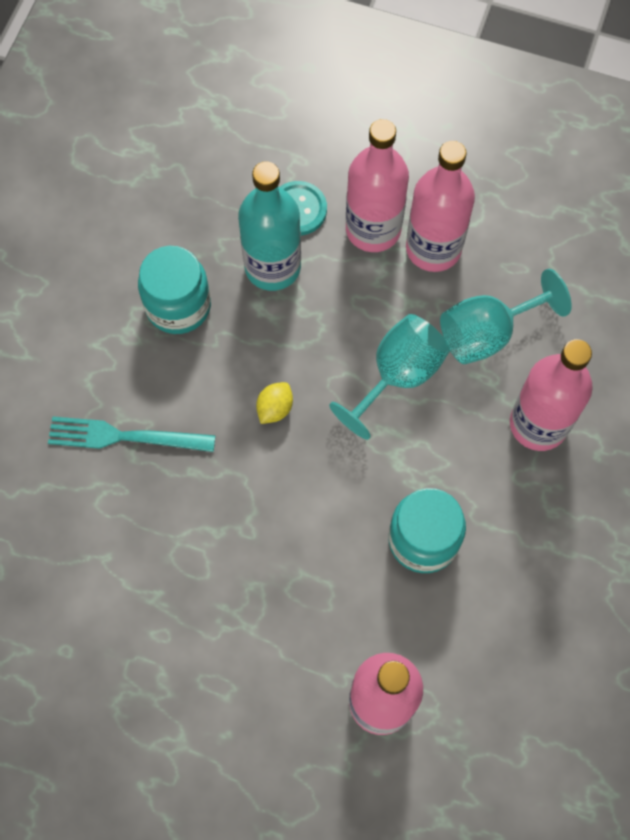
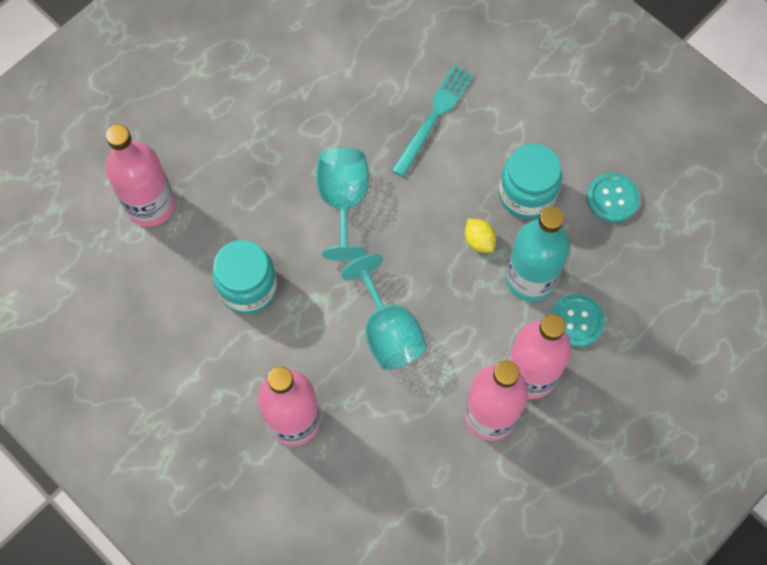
camera: 115 degrees right, 0 degrees up
(146, 225) = (612, 198): none -> turquoise button
(275, 408) = (405, 228): yellow lemon -> yellow lemon (479, 241)
(487, 333) = (391, 420): turquoise goblet -> turquoise goblet (343, 201)

